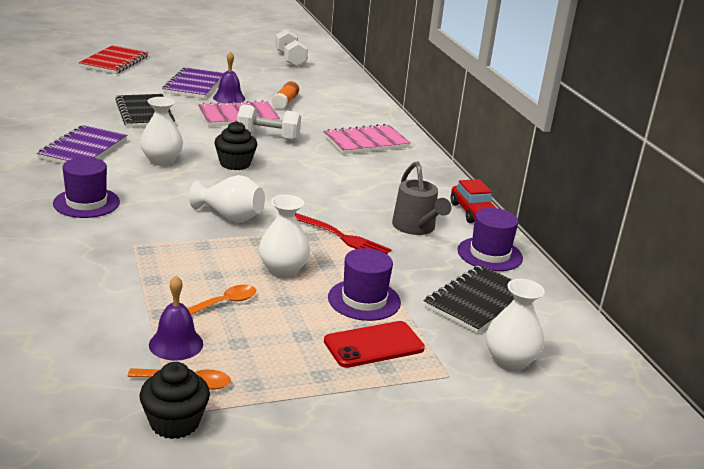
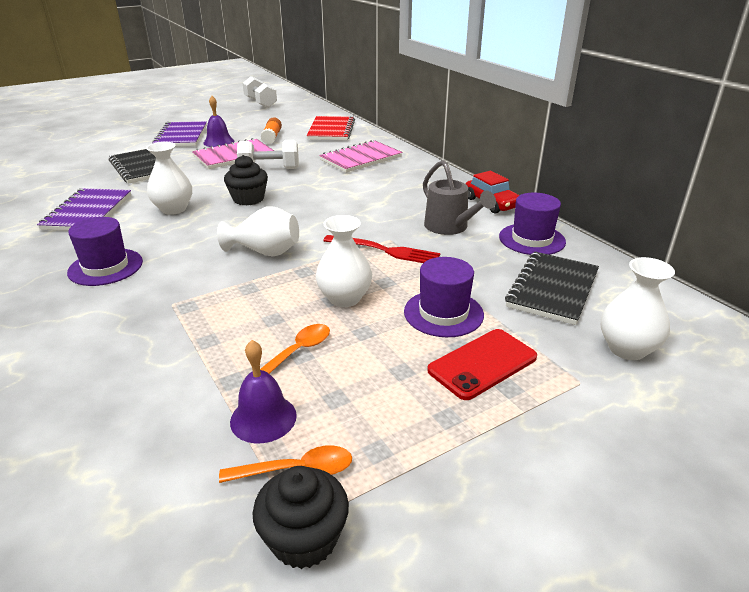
camera: 10 degrees left, 5 degrees up
(114, 62) = (98, 128): red notebook -> red notebook (331, 130)

